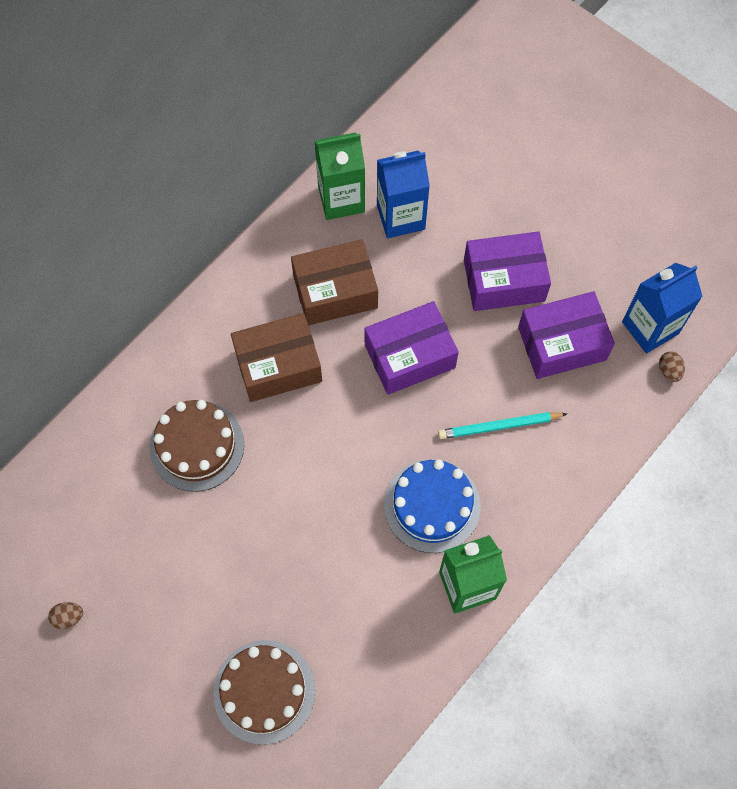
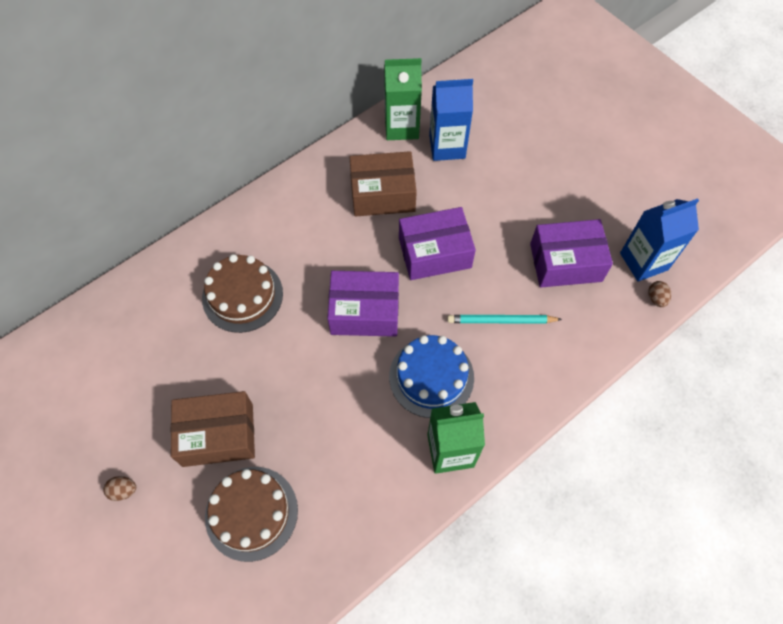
camera: 10 degrees right, 5 degrees down
(68, 617) = (100, 418): brown egg -> brown egg (123, 490)
(278, 365) = (324, 243): brown box -> brown box (218, 435)
(504, 280) = (524, 206): purple box -> purple box (365, 312)

